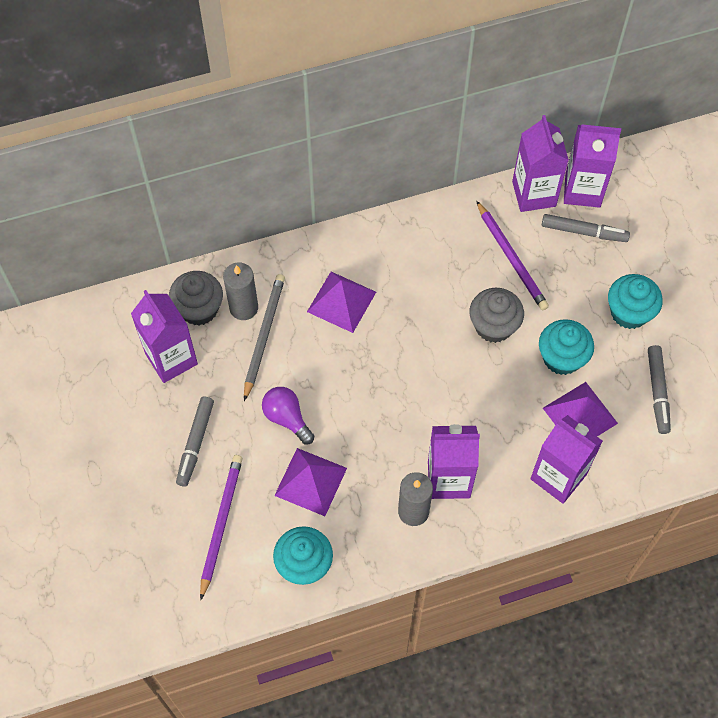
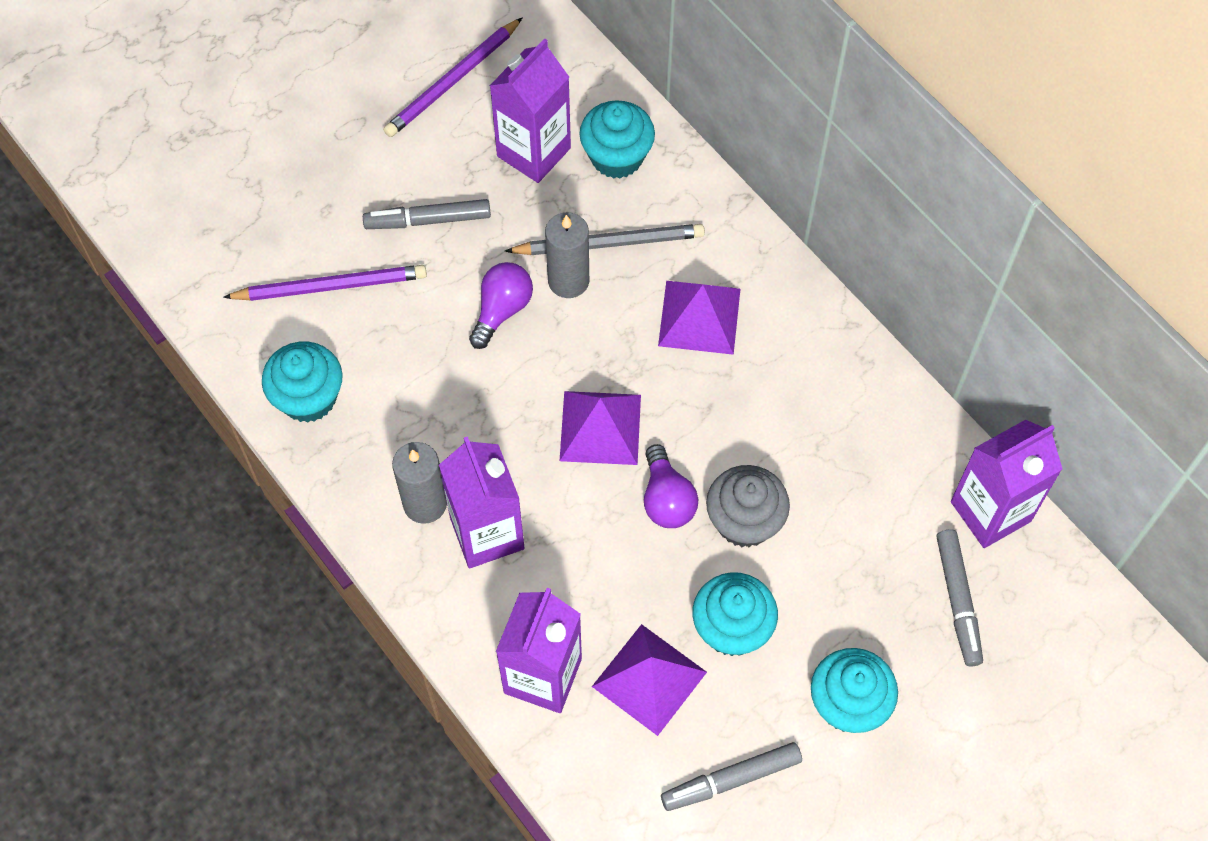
camera: 70 degrees right, 0 degrees up
(199, 309) = (616, 157): grey cupcake -> turquoise cupcake
(243, 308) = (640, 206): grey candle -> grey candle (568, 280)
(311, 481) = (423, 367): purple pyramid -> purple pyramid (600, 427)
(463, 364) = (666, 499): none -> purple light bulb
(511, 258) = (866, 512): purple pencil -> purple pencil (453, 81)
(582, 190) = (1031, 578): purple carton -> none

